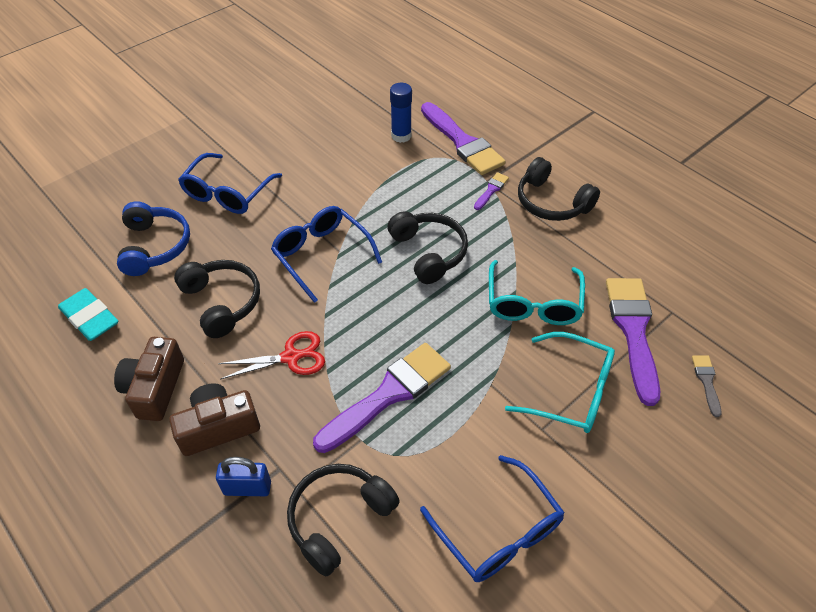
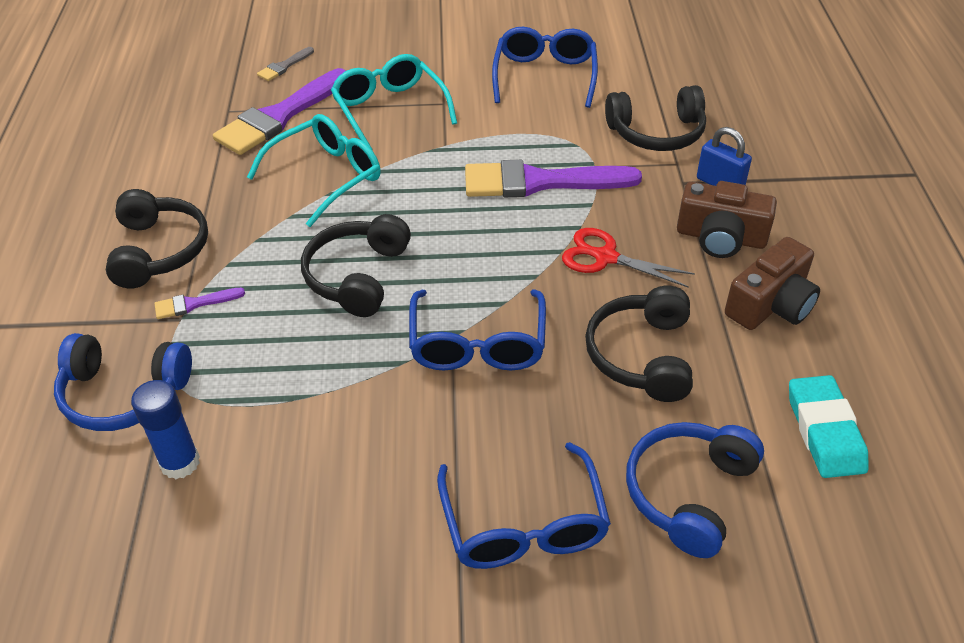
camera: 140 degrees left, 5 degrees down
(227, 193) = (524, 525): blue glasses -> blue glasses turned 105 degrees clockwise
(462, 142) = (124, 393): purple brush -> blue headphones

